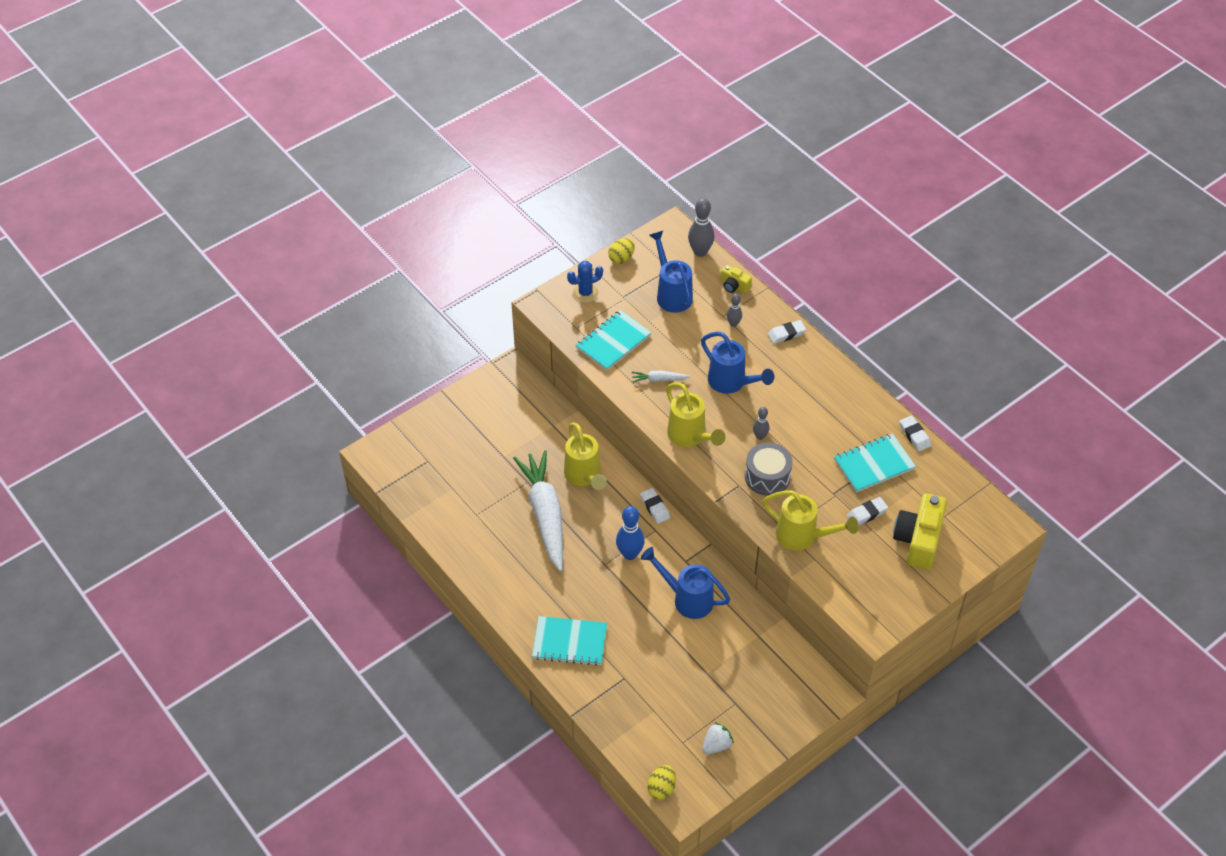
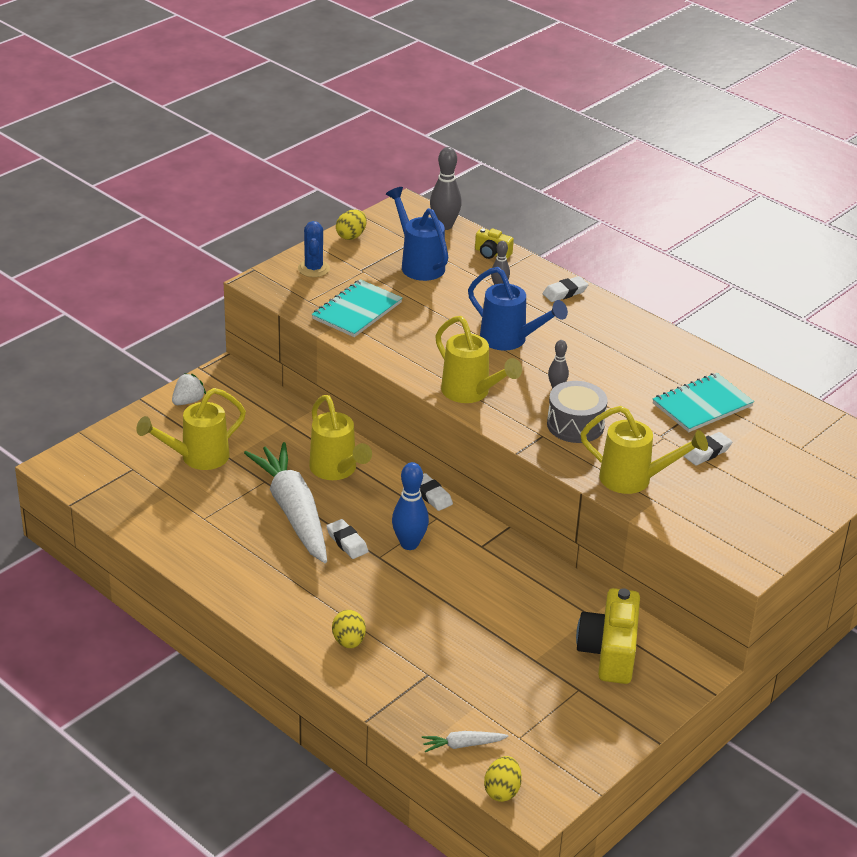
camera: 10 degrees left, 15 degrees down
(478, 454) = (197, 458): none -> yellow watering can
(569, 642) = (348, 641): turquoise notebook -> yellow egg
(585, 293) = (313, 269): blue cactus -> blue cactus turned 60 degrees counterclockwise
(659, 379) = (420, 342): white carrot -> white carrot (462, 745)
(686, 598) = (491, 584): blue watering can -> none
(716, 745) = (564, 736): white strawberry -> white strawberry (188, 401)
(914, 435) = (742, 375): white eraser -> white eraser (347, 542)
(918, 540) = (776, 473): yellow camera -> yellow camera (609, 652)

